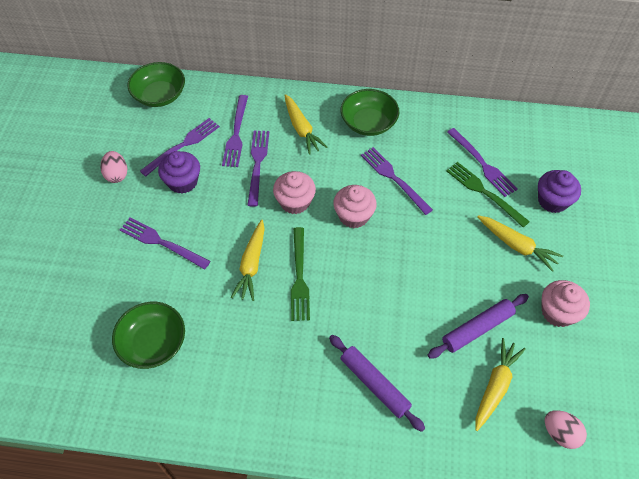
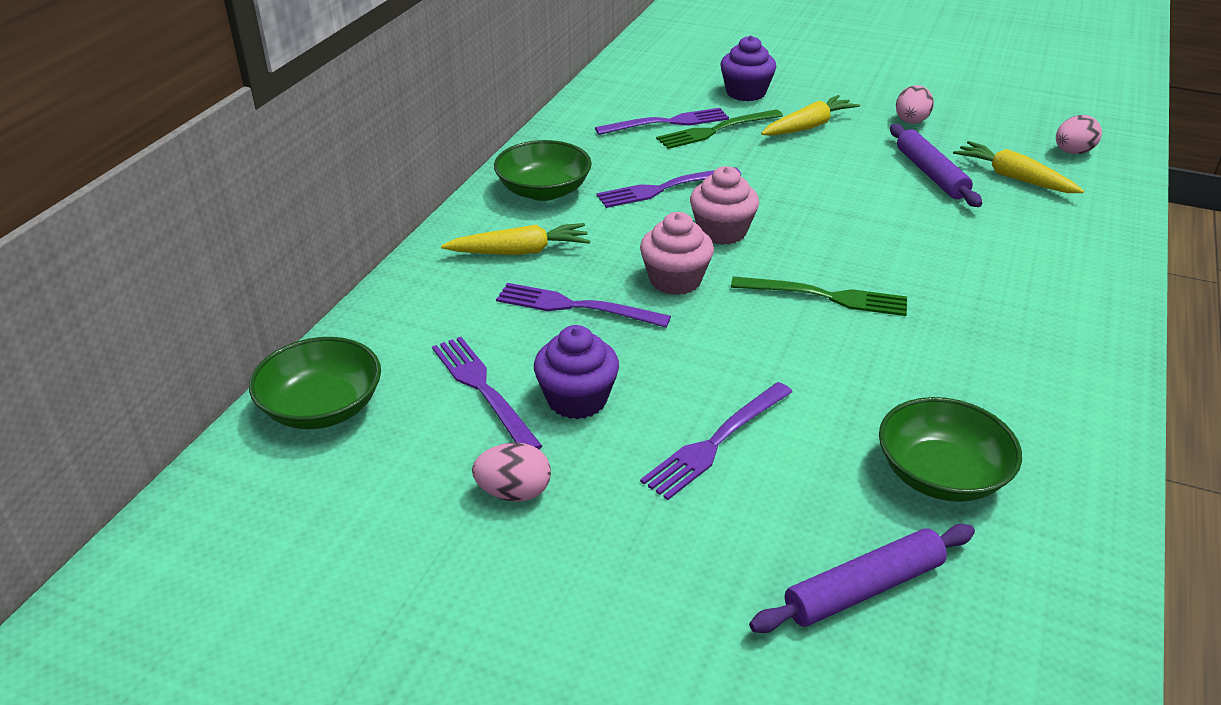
camera: 75 degrees left, 20 degrees down
(236, 134) = (490, 321): purple fork -> none
(251, 264) = (791, 341): yellow carrot -> none
(374, 384) = (1015, 261): purple rolling pin -> purple rolling pin (863, 589)
(558, 312) = (911, 122): pink cupcake -> pink egg

